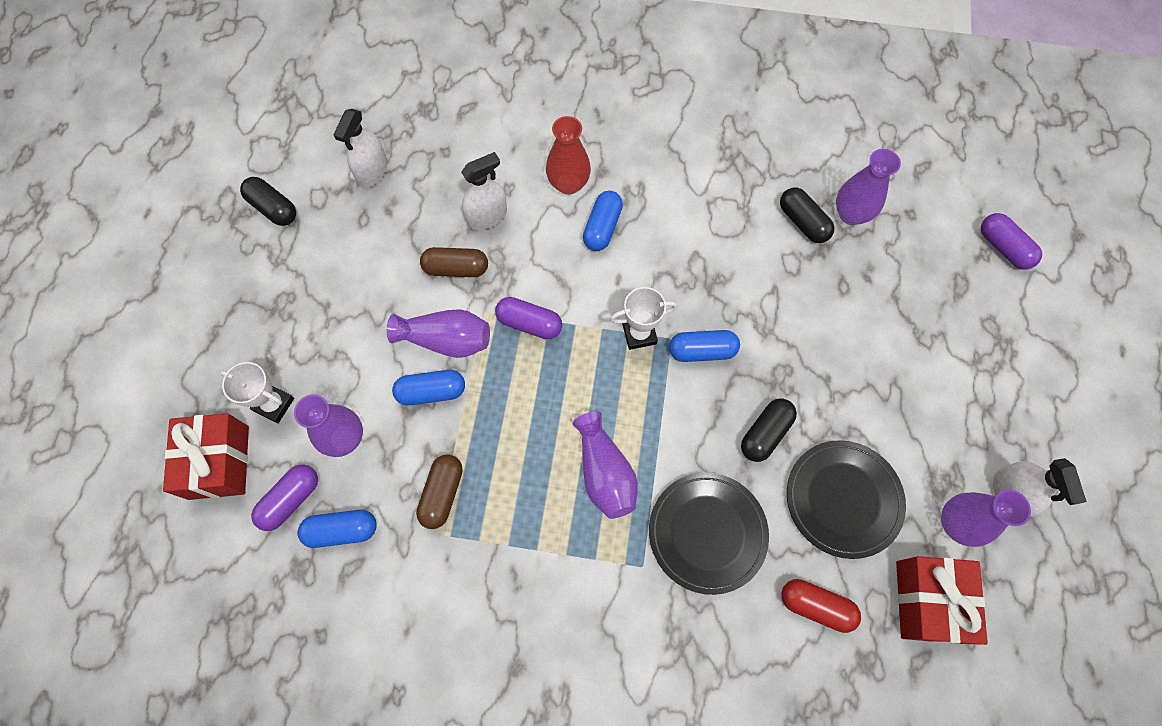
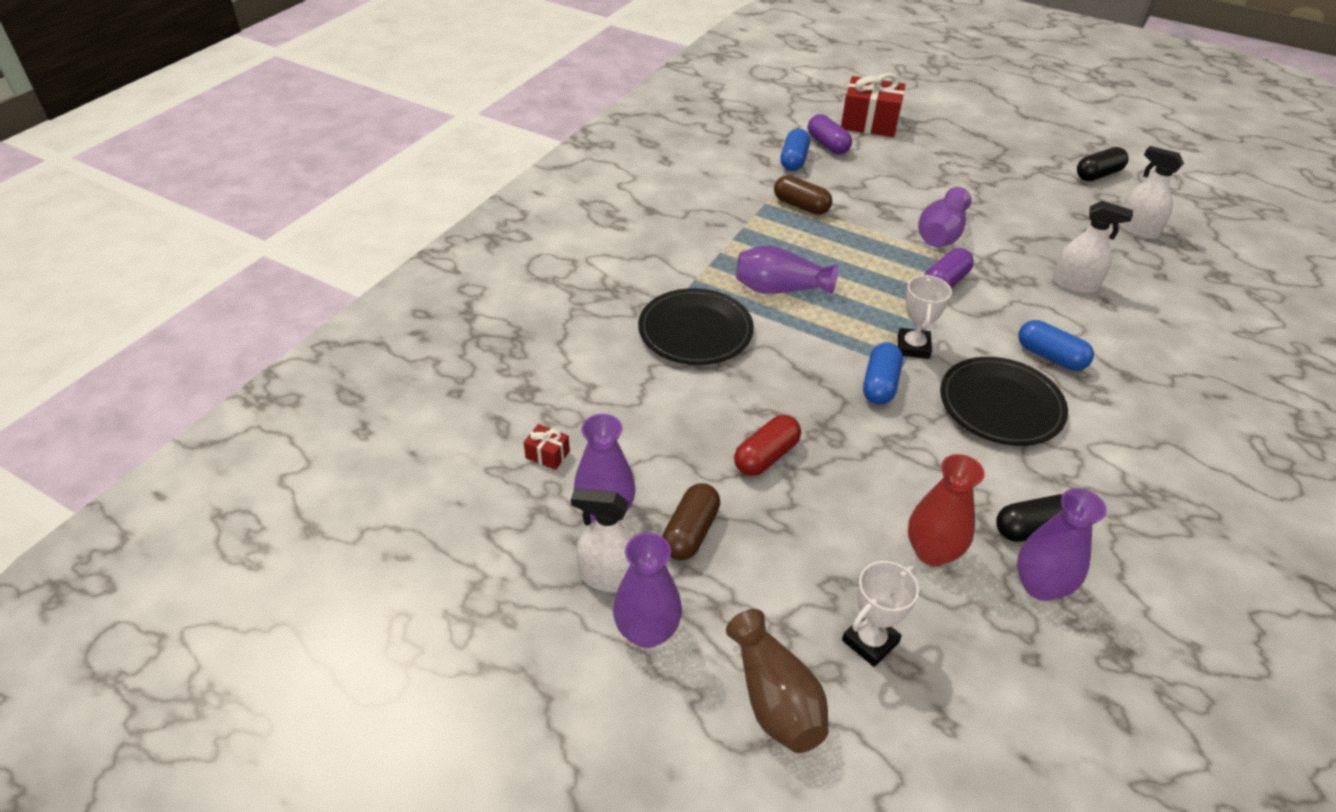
camera: 110 degrees right, 25 degrees down
(274, 404) = (908, 149): white trophy -> white trophy (870, 641)
(345, 438) = (867, 173): purple vase -> purple vase (647, 631)
(431, 392) = (893, 218): blue capsule -> none
(456, 268) = (1016, 254): brown capsule -> brown capsule (690, 532)
(487, 216) = (1075, 284): white spray bottle -> white spray bottle turned 60 degrees counterclockwise
(568, 184) = (1112, 347): red vase -> red vase (932, 552)
(765, 433) = (772, 400): black capsule -> none
(815, 606) = (593, 376): red capsule -> red capsule (766, 456)
(843, 499) = (678, 432): black plate -> black plate (1000, 405)
(927, 601) = (547, 454): red gift -> red gift, size x0.44
(1003, 248) = (952, 755): purple capsule -> none
(1030, 352) = (774, 699): none -> brown vase

